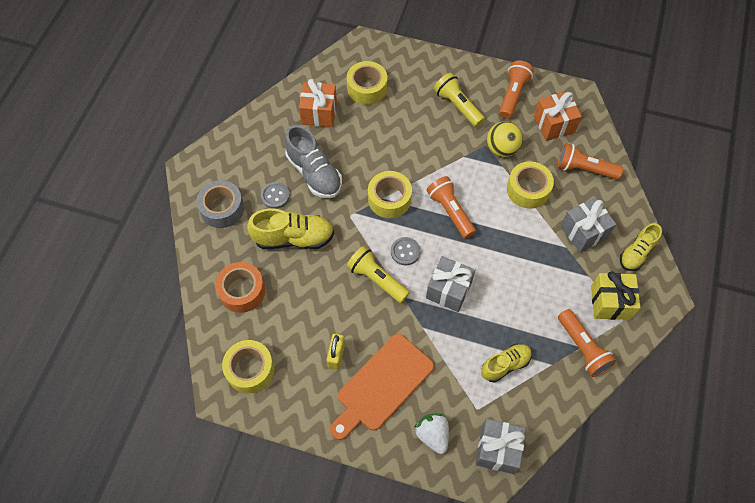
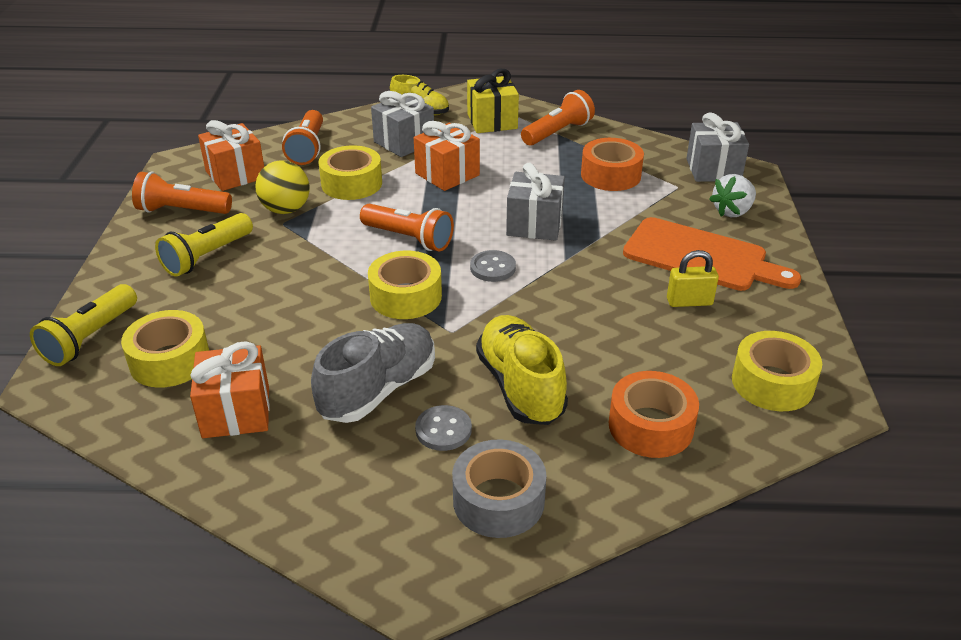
camera: 105 degrees left, 25 degrees down
(377, 279) = (550, 286): yellow flashlight -> yellow flashlight (90, 338)
(450, 211) = (409, 238): orange flashlight -> orange flashlight turned 105 degrees counterclockwise
(505, 365) = (610, 175): yellow shoe -> orange tape
(529, 251) = (447, 174): none -> orange gift

